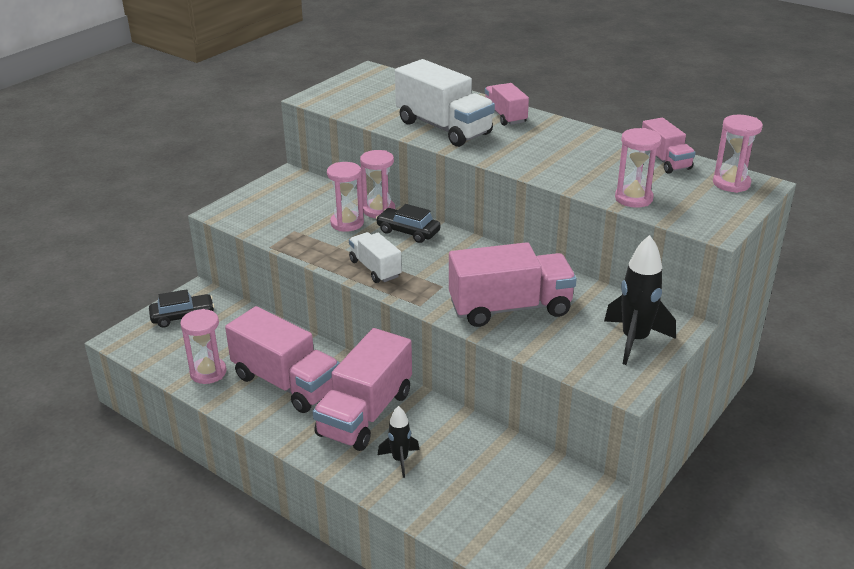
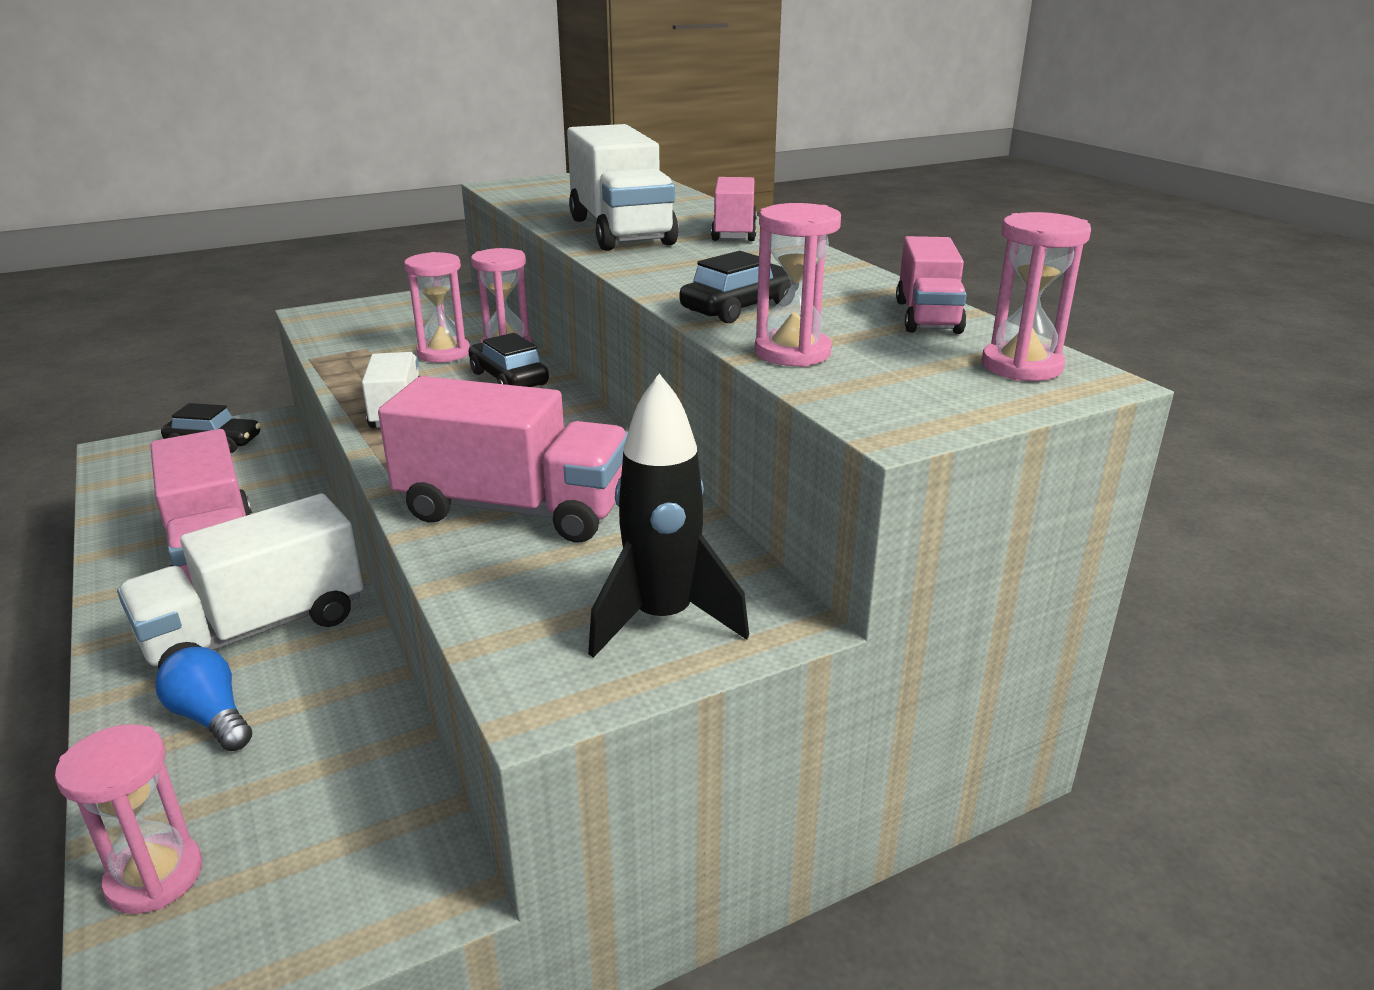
camera: 25 degrees right, 5 degrees down
(208, 372) = (148, 514): pink hourglass -> pink hourglass (154, 877)
(365, 414) = (256, 630): pink truck -> white truck
(400, 460) = (211, 717): black rocket -> blue light bulb
(577, 174) = (740, 308): none -> black car

